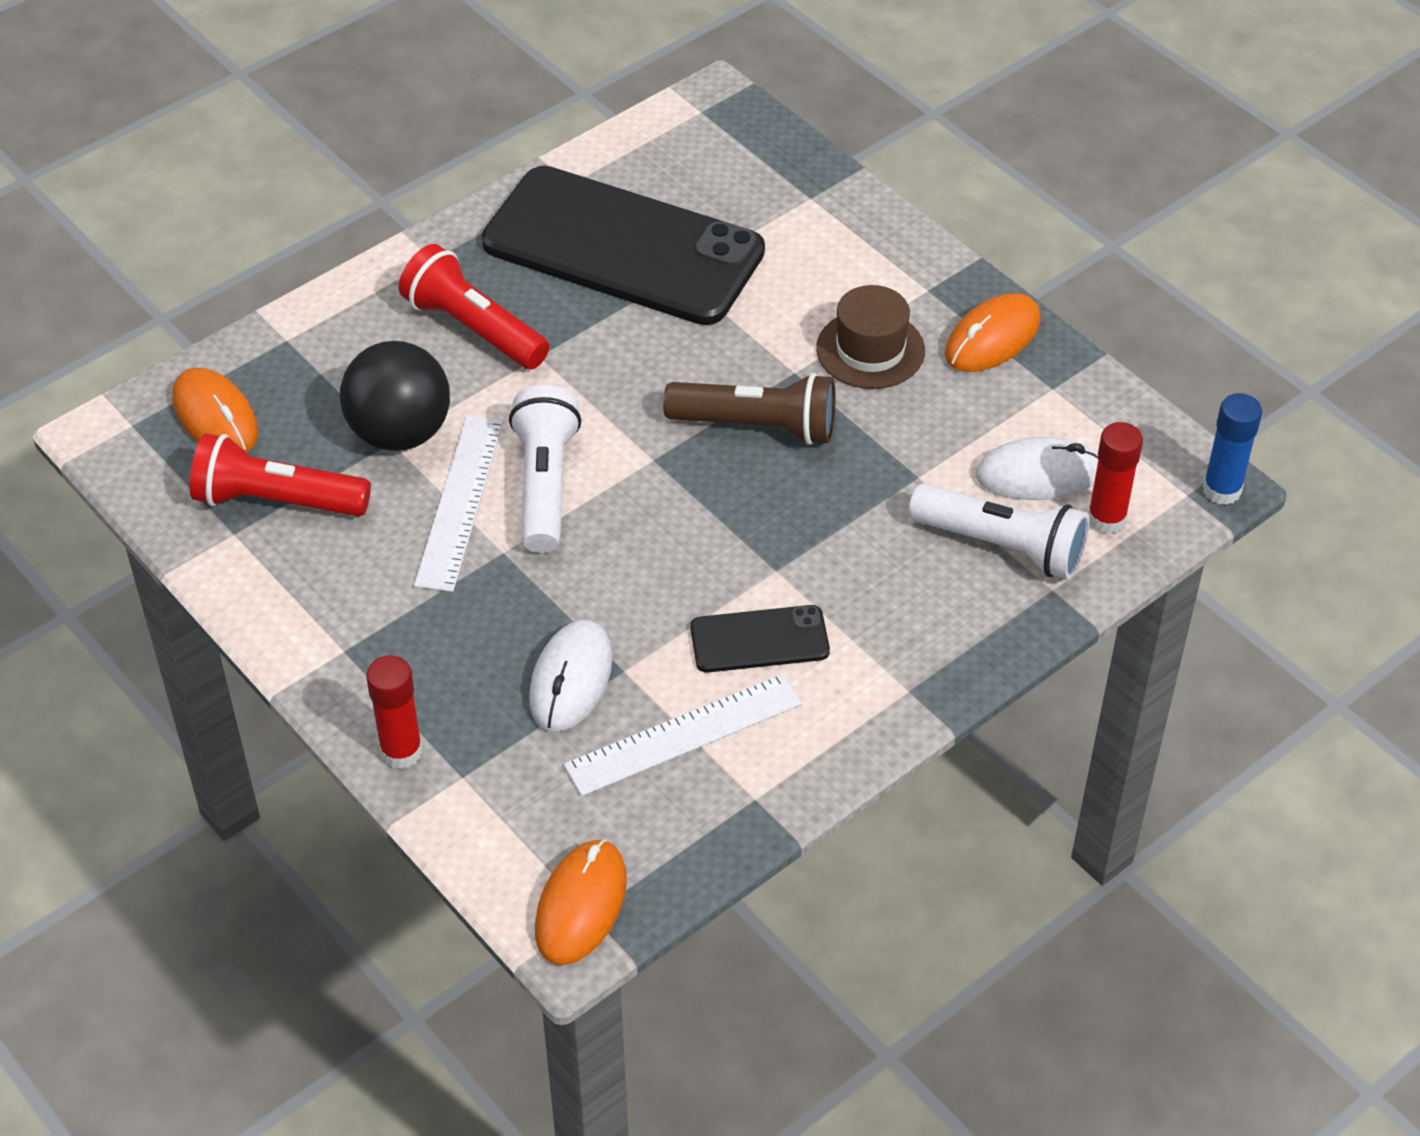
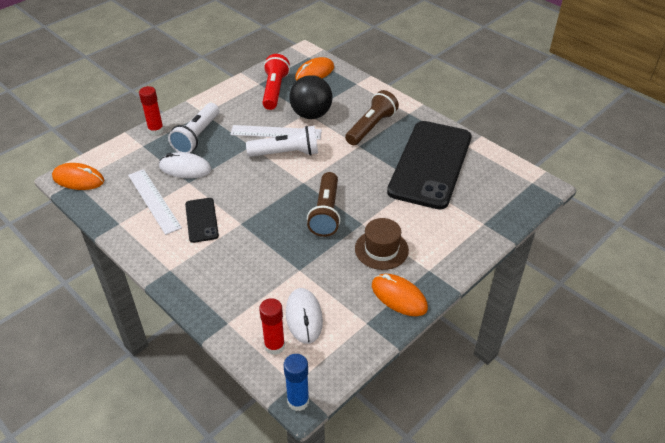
camera: 85 degrees right, 5 degrees down
(473, 328) = (371, 127): red flashlight -> brown flashlight
(1002, 546) = (255, 302): white flashlight -> white flashlight (197, 136)

